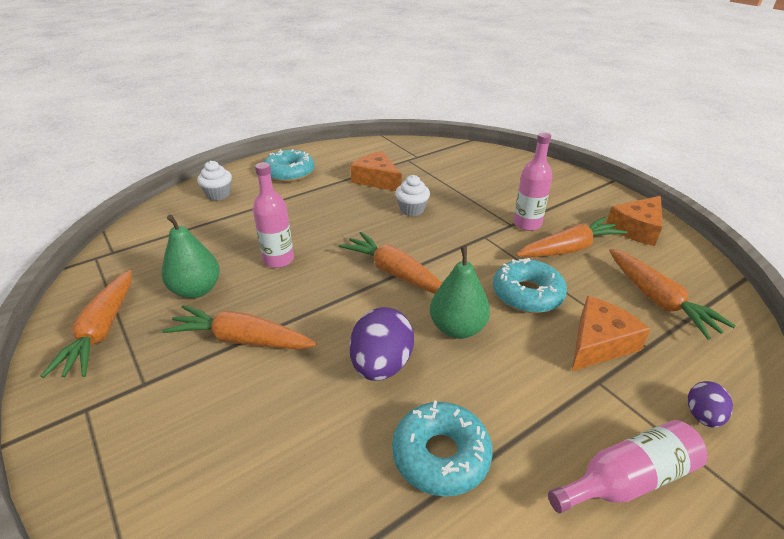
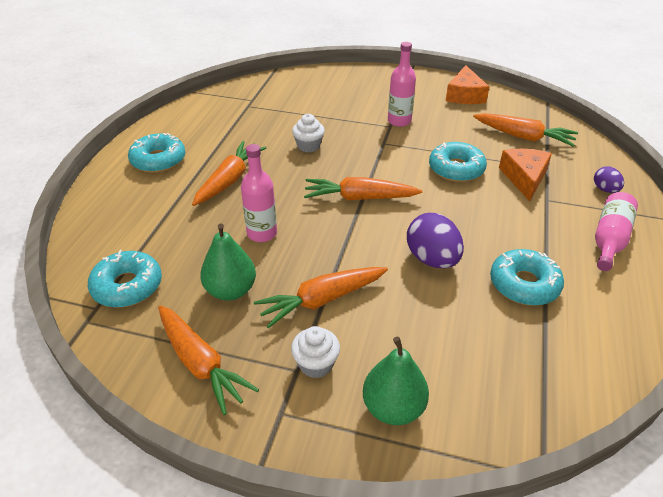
camera: 40 degrees left, 5 degrees up
(147, 248) = (127, 286): none -> turquoise donut
(218, 194) = (118, 209): white cupcake -> white cupcake (316, 364)
(377, 180) = (247, 133): orange cheese -> none
(457, 328) = (445, 212): green pear -> green pear (393, 408)
(569, 249) = (444, 127): orange carrot -> orange carrot (229, 180)

